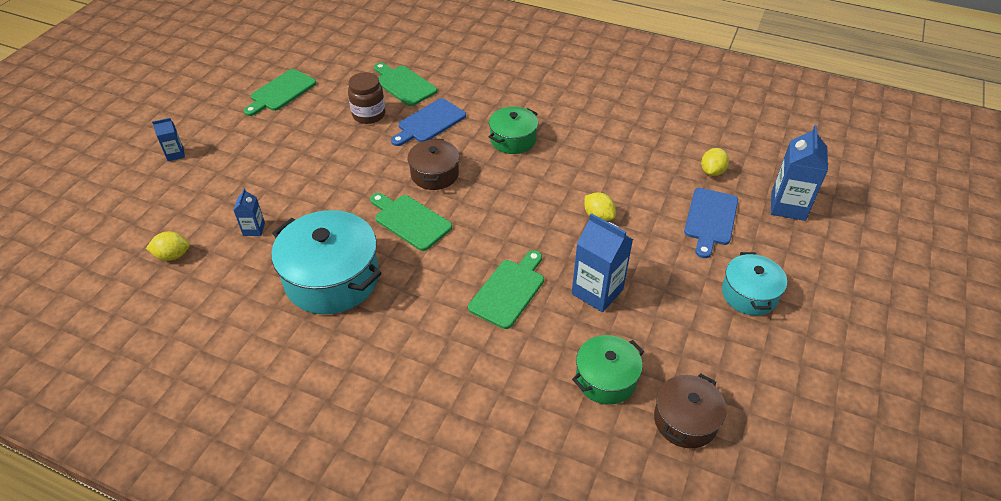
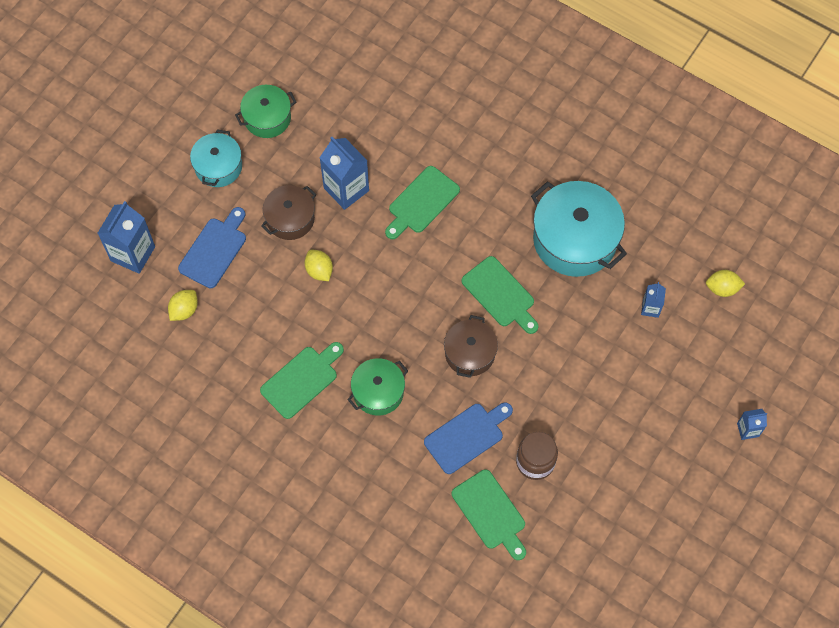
camera: 170 degrees left, 20 degrees up
(281, 92) = (641, 523): green cutting board -> green cutting board (302, 380)
(606, 379) = (363, 113): green pot -> green pot (267, 118)
(685, 420) = (316, 74): brown pot -> brown pot (290, 219)

